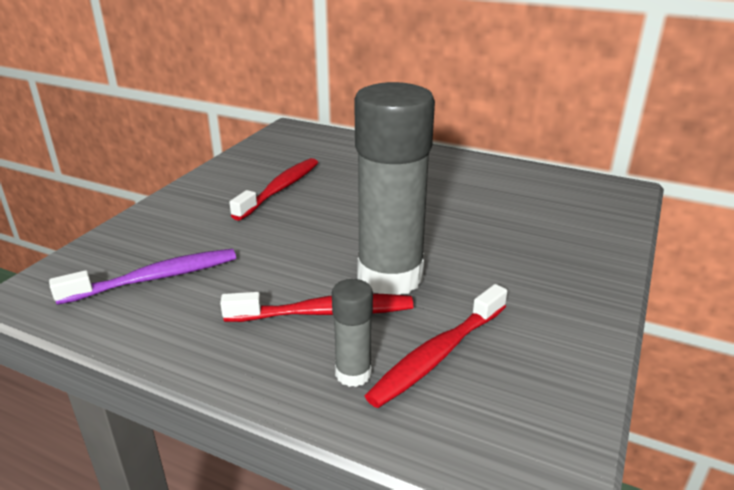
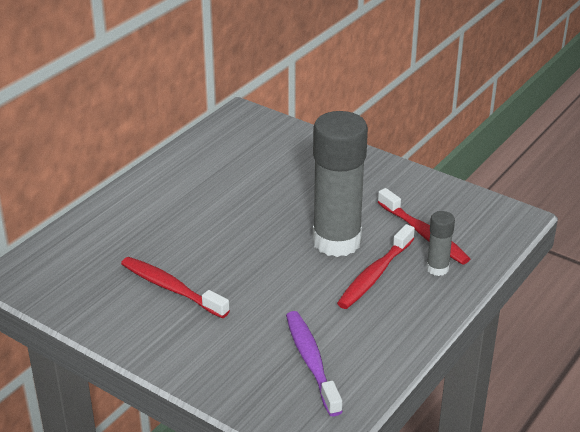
camera: 80 degrees left, 5 degrees up
(325, 313) = (374, 275): red toothbrush -> red toothbrush turned 150 degrees counterclockwise

